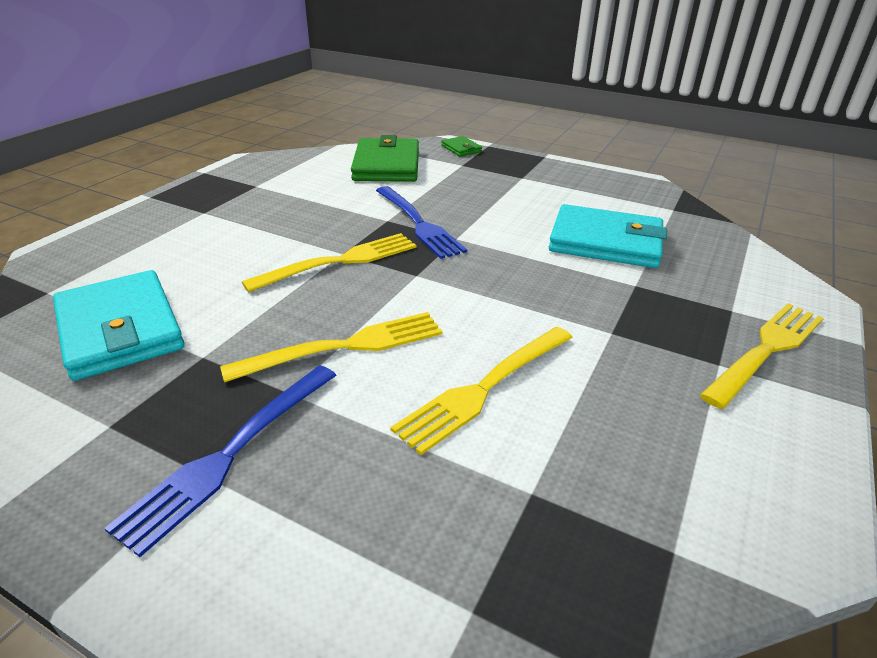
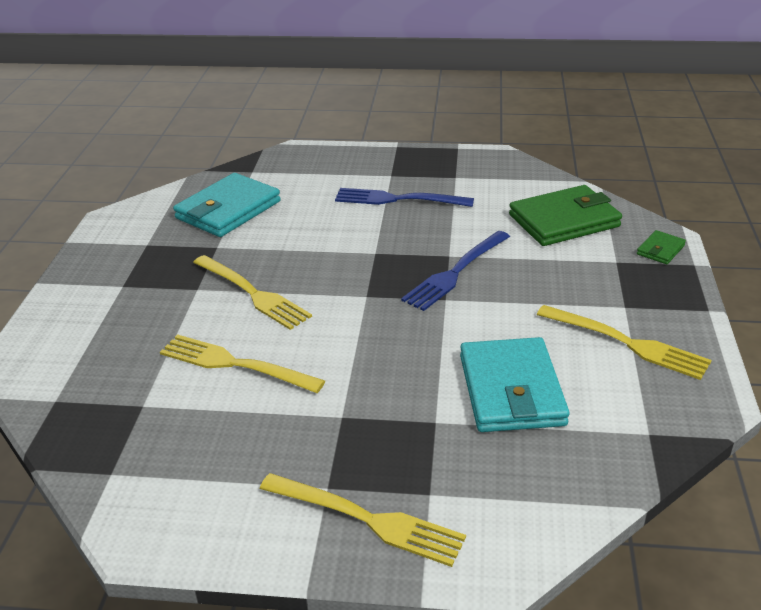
camera: 70 degrees right, 0 degrees up
(231, 454) = (138, 289): blue fork -> blue fork (398, 199)
(339, 261) = (361, 255): yellow fork -> yellow fork (626, 343)

